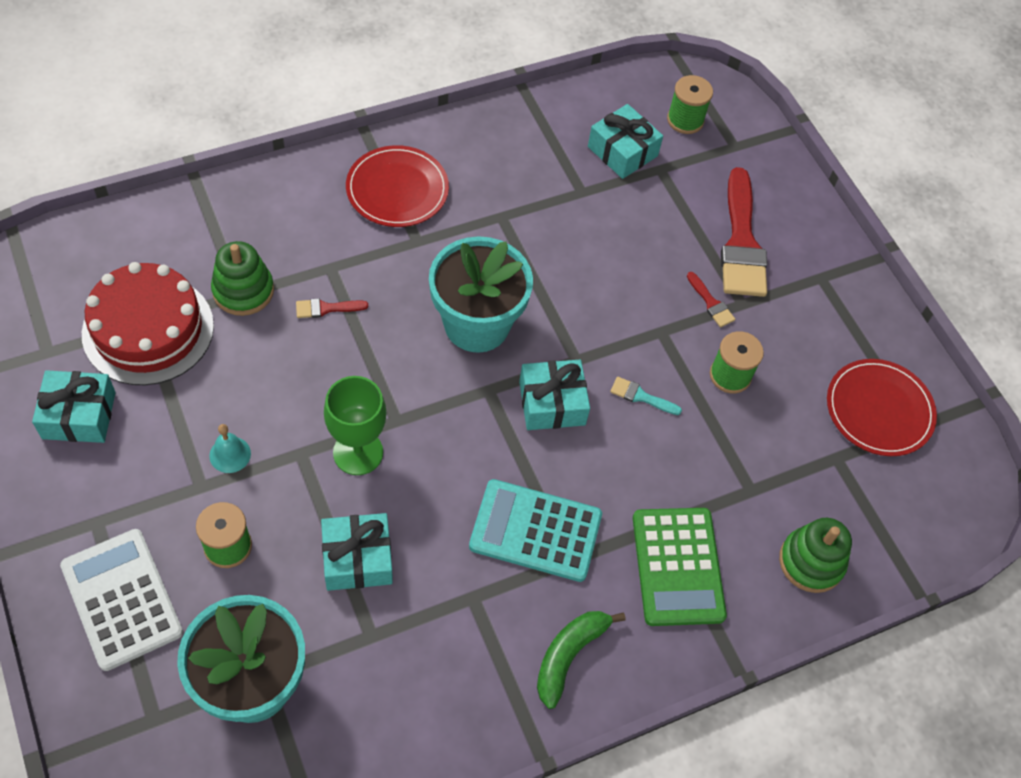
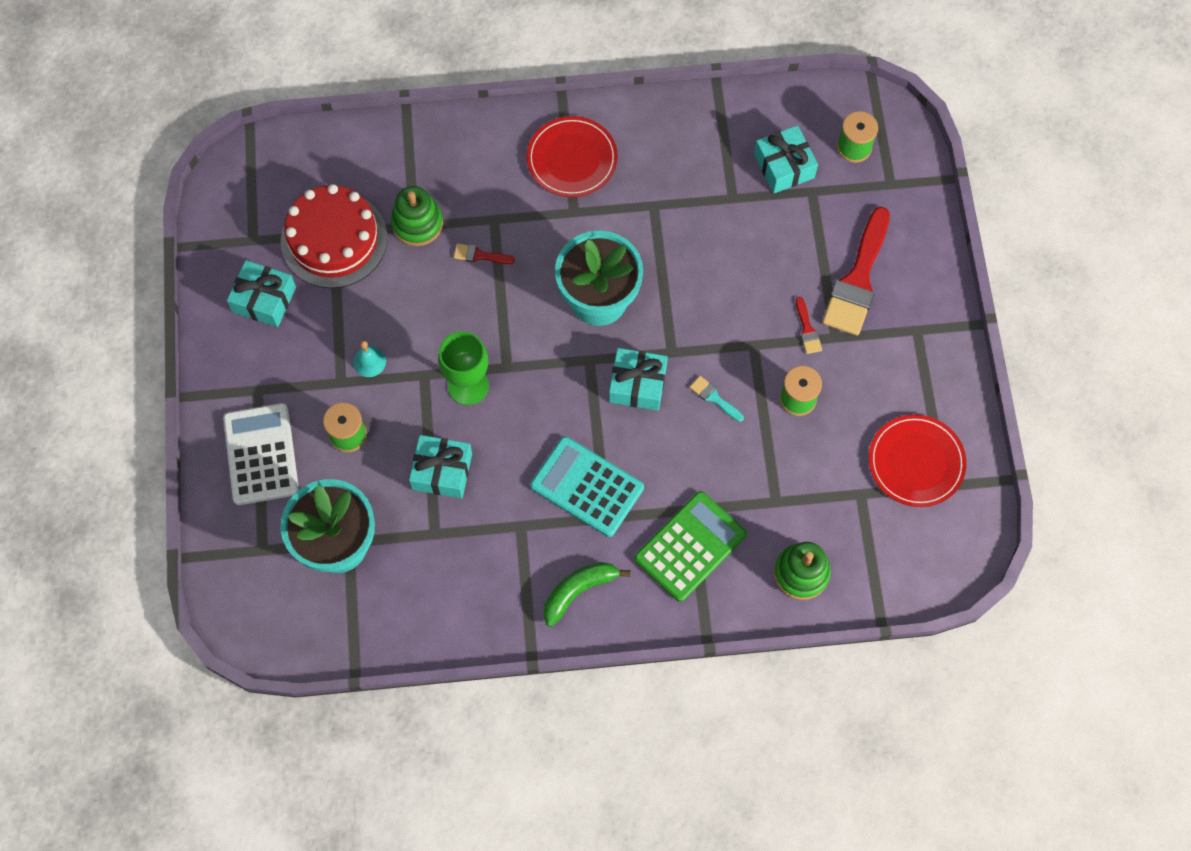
camera: 25 degrees right, 10 degrees up
(677, 566) = (690, 546): green calculator -> green calculator turned 150 degrees counterclockwise

